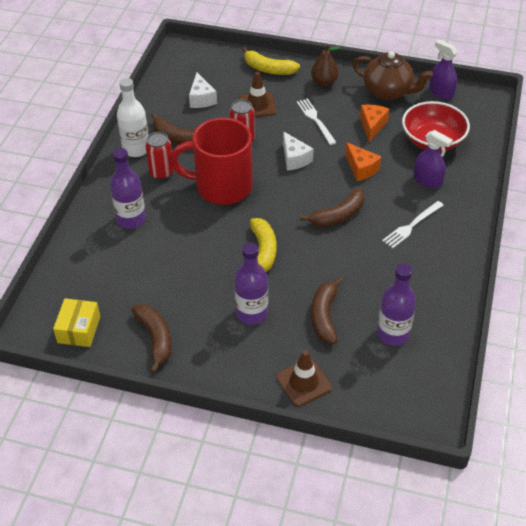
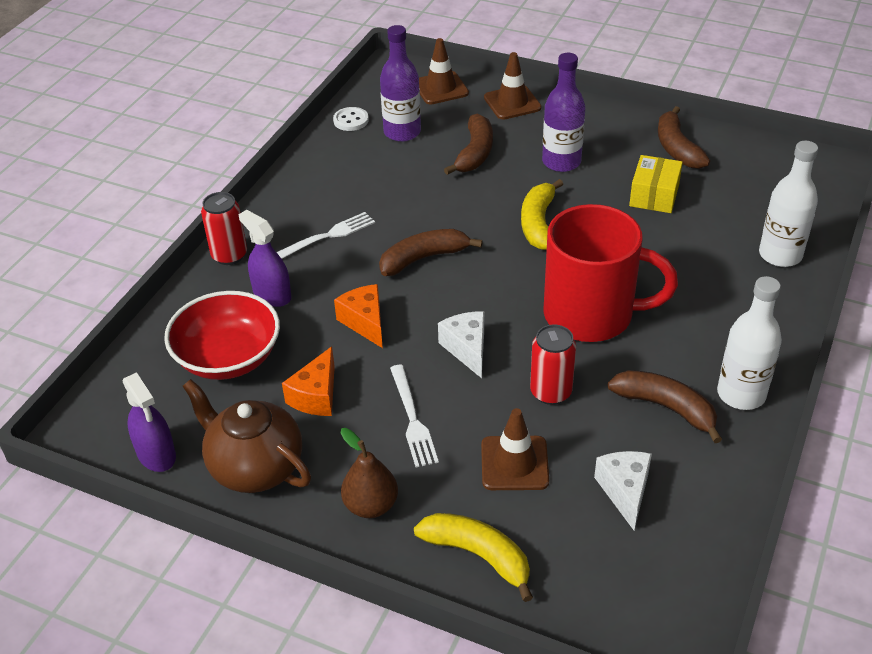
camera: 170 degrees left, 5 degrees down
(79, 329) = (771, 163): yellow box -> yellow box (654, 195)
(92, 242) = (780, 255): none -> white bottle
(131, 219) = (729, 280): purple bottle -> none
(161, 173) = (691, 346): red can -> red can (229, 255)
(375, 396) = (440, 88): none -> brown traffic cone
(443, 344) = (351, 120): none -> white button

